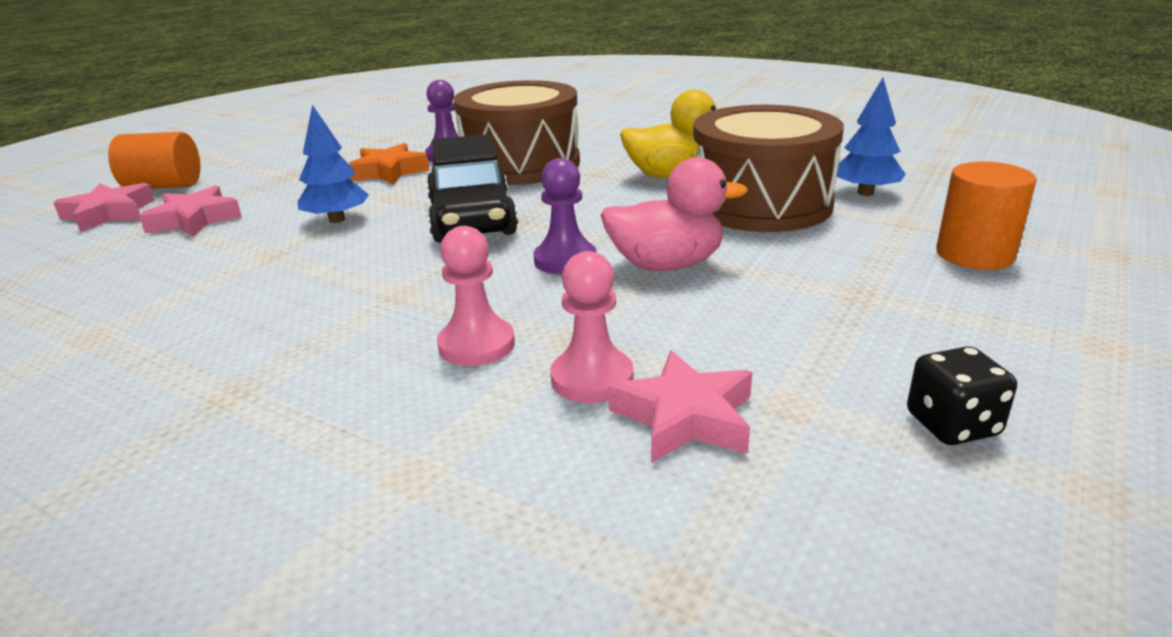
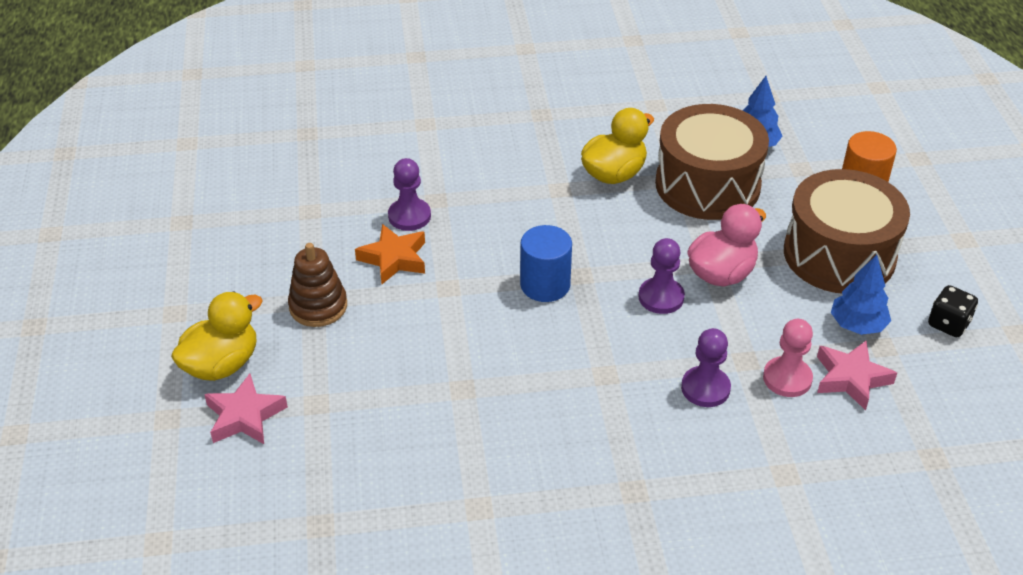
camera: 40 degrees left, 15 degrees up
(164, 186) = (222, 364): orange cylinder -> yellow duck
(195, 220) = (336, 386): pink star -> none
(285, 179) = (318, 306): none -> brown stacking toy
(337, 220) = (450, 332): blue tree -> blue tree (857, 325)
(471, 218) = (545, 285): black car -> blue cylinder
(476, 345) = (705, 388): pink pawn -> purple pawn
(521, 164) = (487, 204): brown drum -> brown drum (839, 254)

